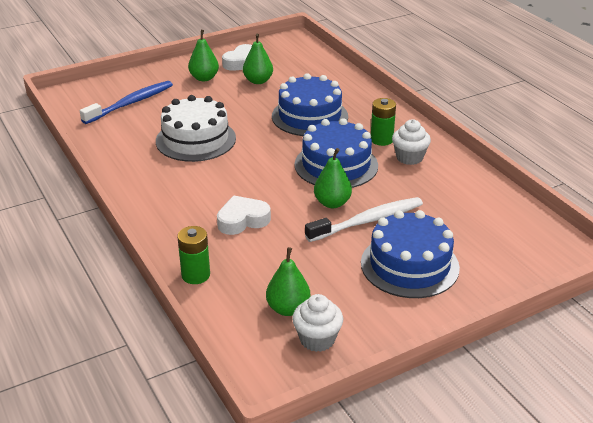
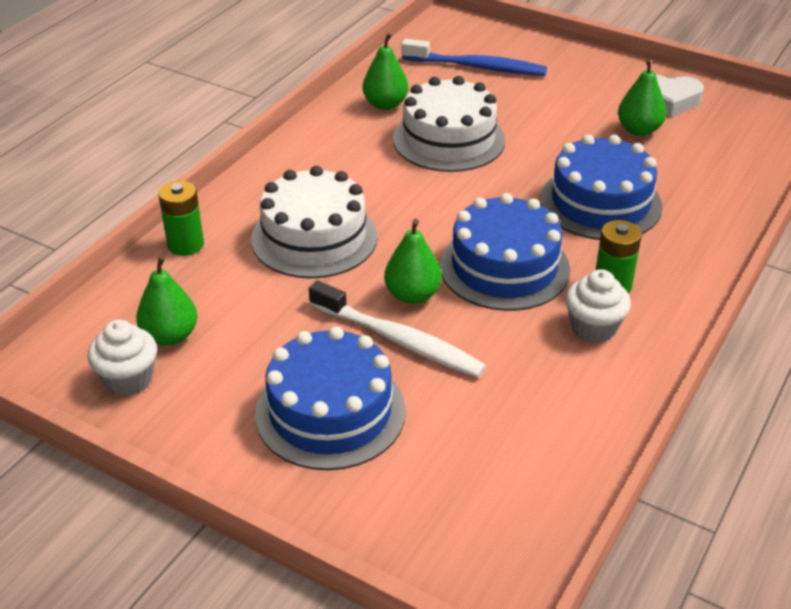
camera: 60 degrees right, 5 degrees up
(204, 78) = (594, 90): green pear -> green pear (385, 104)
(242, 220) = (314, 238): white heart -> white cake

